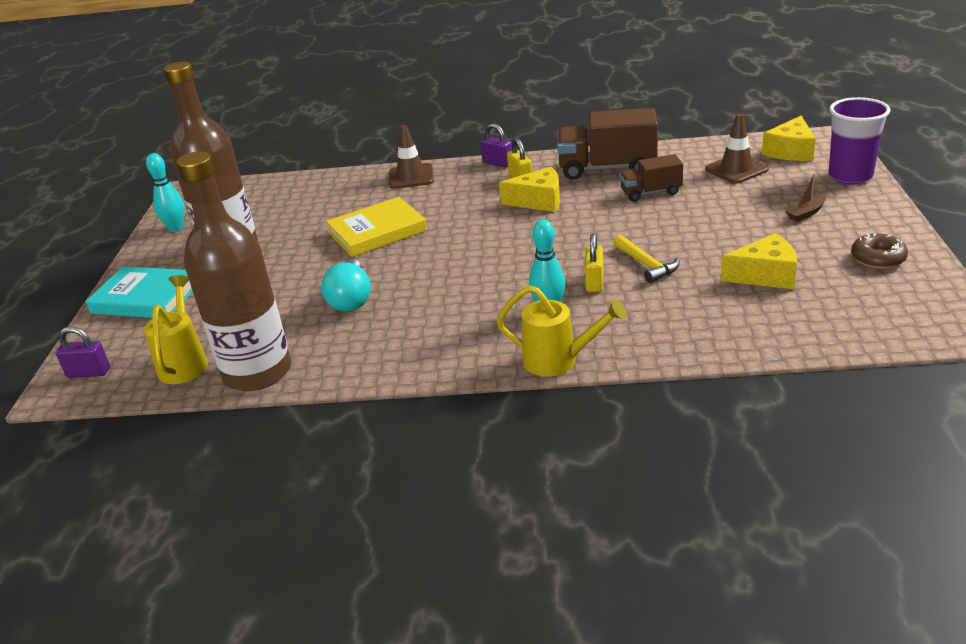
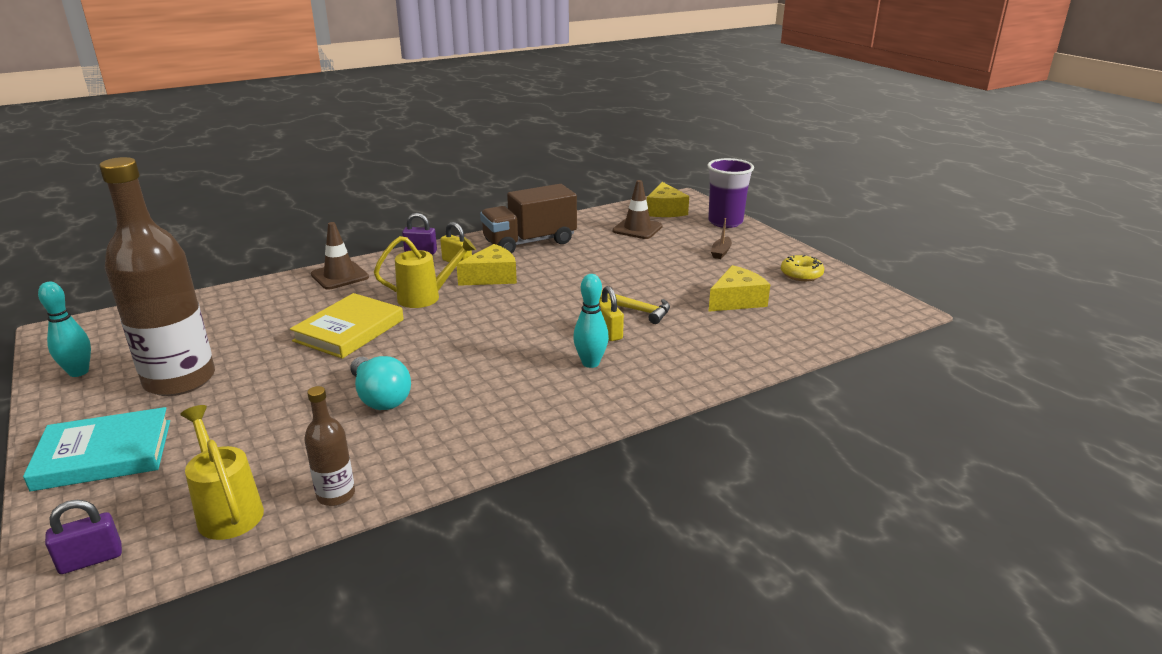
camera: 35 degrees left, 5 degrees down
(257, 372) = (336, 495): brown bottle -> brown bottle, size x0.46
(558, 361) = (641, 403): yellow watering can -> yellow watering can (425, 297)
(651, 192) = (586, 255): brown truck -> none
(878, 258) = (801, 274): brown donut -> yellow donut

